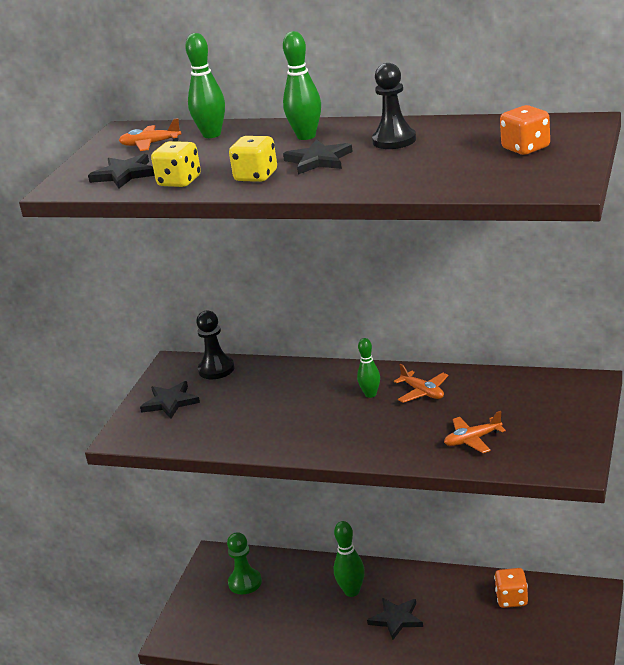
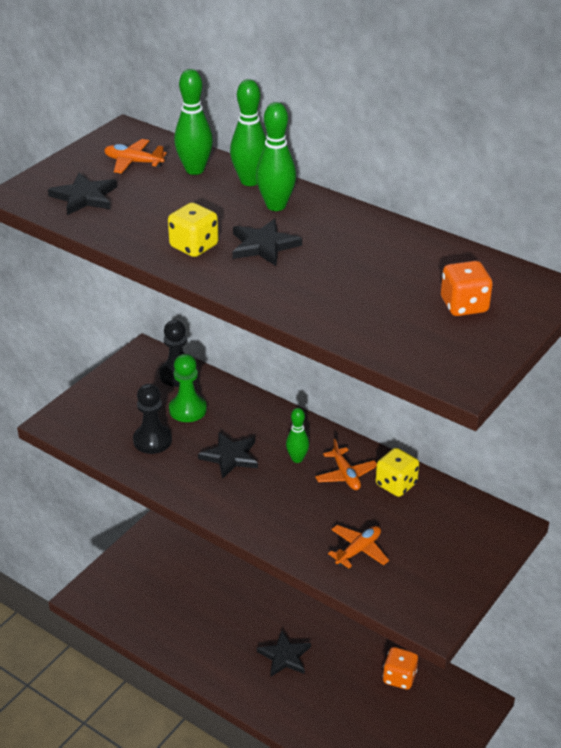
camera: 15 degrees right, 10 degrees up
(170, 402) = (117, 398): black star -> black star (230, 457)
(179, 181) = (124, 226): yellow dice -> yellow dice (396, 484)
(245, 583) = (172, 564): green pawn -> green pawn (188, 409)
(352, 591) = (260, 611): green bowling pin -> green bowling pin (250, 181)
(394, 140) = (350, 244): black pawn -> black pawn (152, 440)
(472, 440) = (358, 550): orange plane -> orange plane turned 135 degrees clockwise

